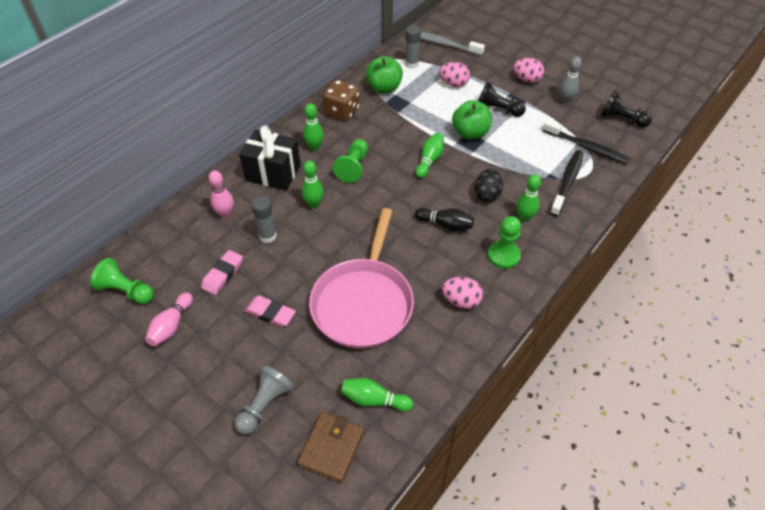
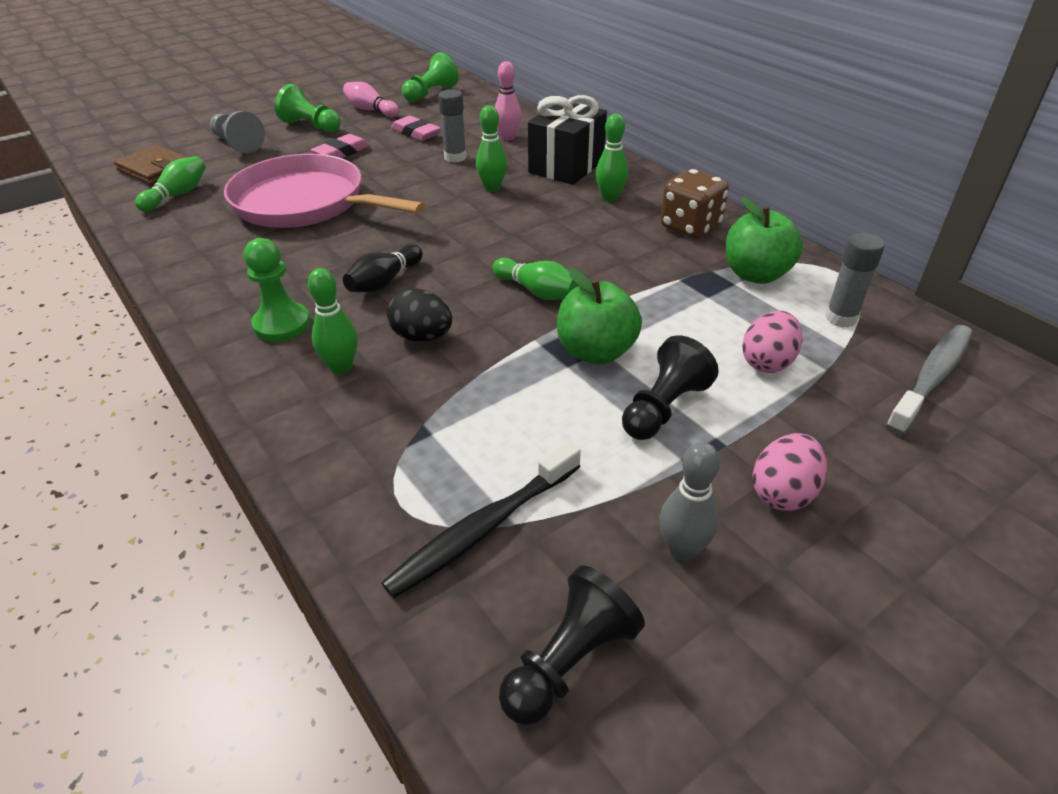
camera: 105 degrees right, 10 degrees down
(353, 167) = (551, 222): green pawn -> green pawn (311, 126)
(461, 301) = (241, 270): pink egg -> none
(567, 182) = (392, 454): black toothbrush -> none

